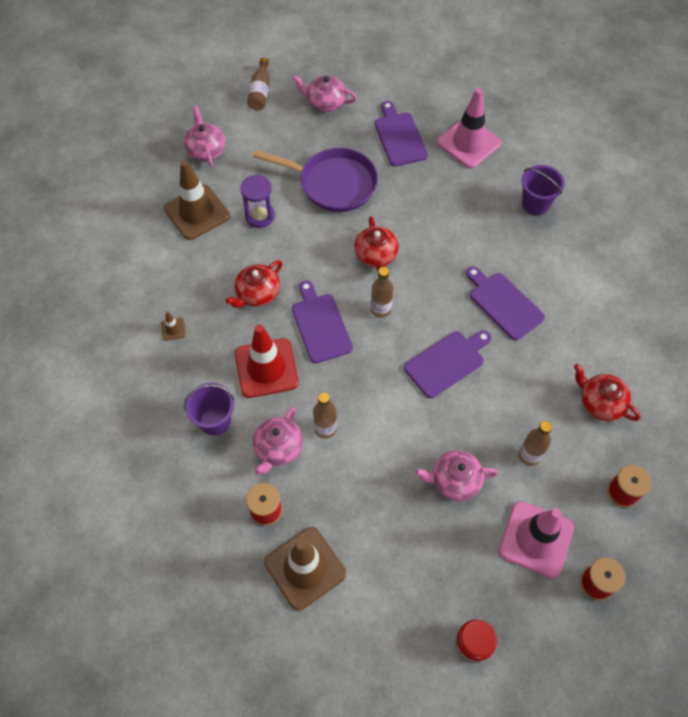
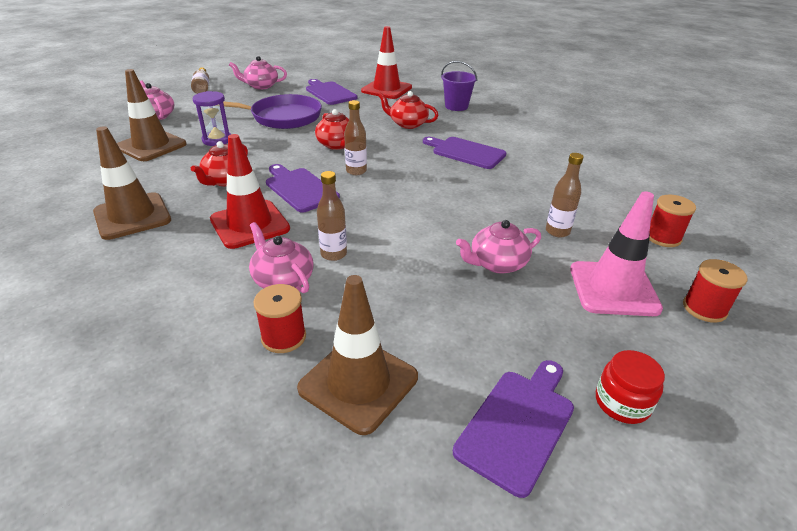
camera: 20 degrees left, 25 degrees down
(173, 329) = (132, 216): brown traffic cone -> brown traffic cone, size x2.43
(215, 421) = (195, 273): purple bucket -> none
(278, 448) = (282, 280): pink teapot -> pink teapot turned 135 degrees clockwise
(447, 362) = (437, 190): purple cutting board -> purple cutting board (518, 424)
(468, 143) = (386, 89): pink traffic cone -> red traffic cone
(600, 402) = (591, 189): red teapot -> red teapot (408, 124)

